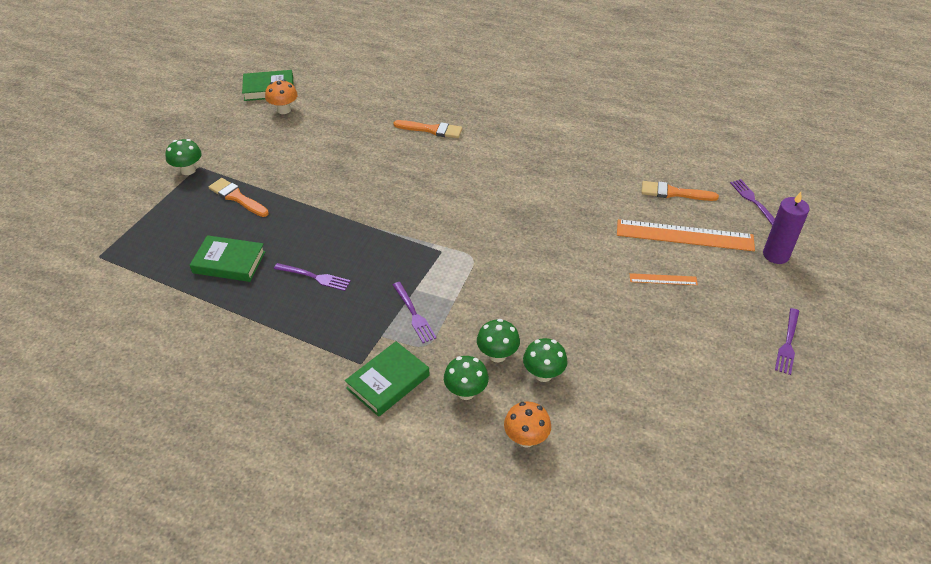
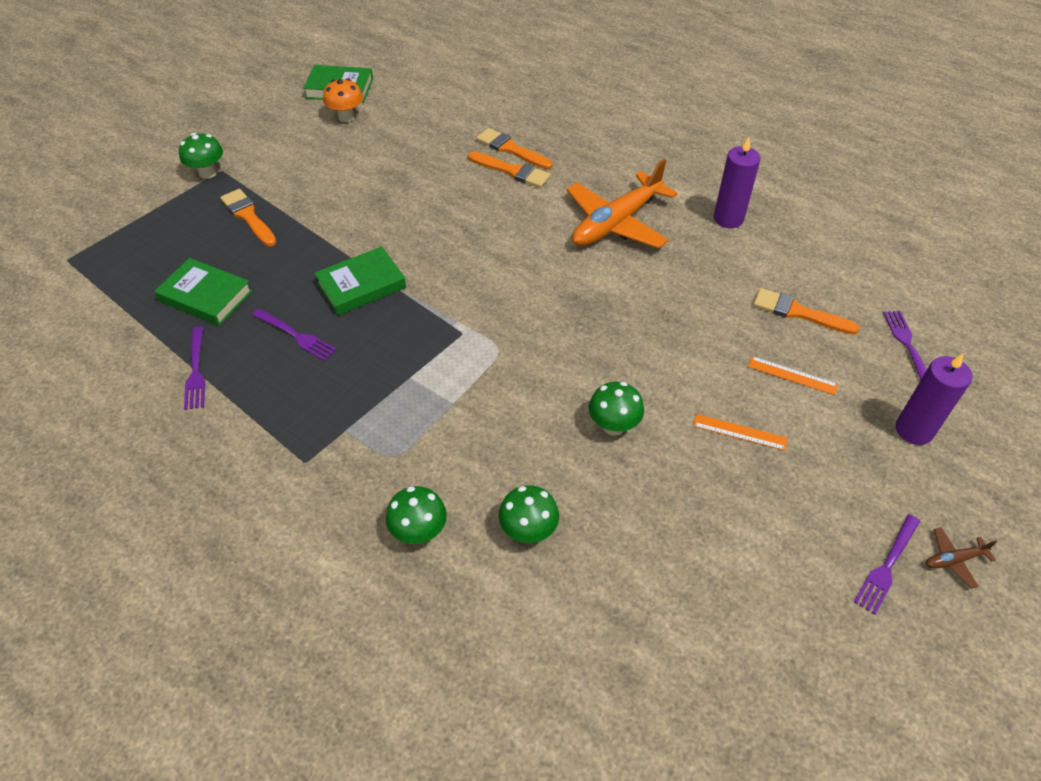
camera: 15 degrees right, 5 degrees up
(388, 382) = (328, 495): green book -> green book (361, 285)
(414, 314) = (395, 410): purple fork -> purple fork (196, 371)
(424, 114) = (511, 149): none -> orange brush
(497, 355) = (479, 490): green mushroom -> green mushroom (613, 426)
(523, 154) = (616, 223): none -> orange plane
(526, 438) = (471, 618): orange mushroom -> none
(602, 137) = (728, 218): none -> purple candle
(684, 235) = (792, 375): orange ruler -> orange ruler, size x0.47
(827, 330) = (954, 560): none -> brown plane

